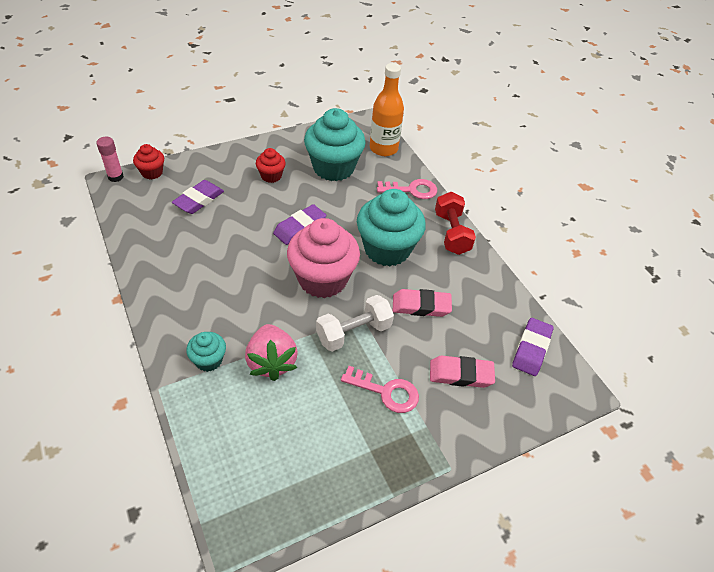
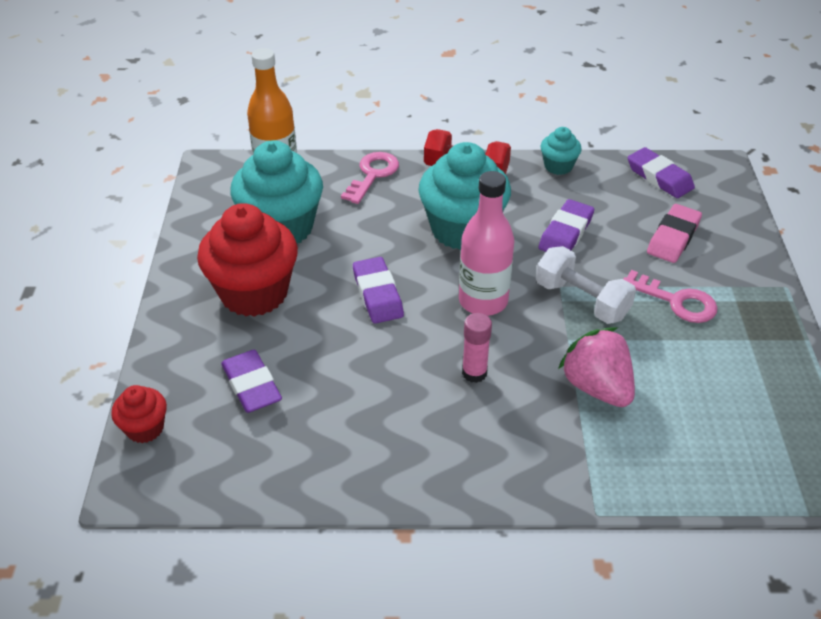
camera: 60 degrees left, 5 degrees down
(115, 177) = (120, 479): pink glue stick -> pink glue stick (474, 373)
(209, 360) = (570, 449): turquoise cupcake -> turquoise cupcake (558, 166)
(271, 176) = (254, 293): red cupcake -> red cupcake, size x2.06
(271, 362) = (597, 387): pink strawberry -> pink strawberry turned 135 degrees counterclockwise
(322, 279) = (483, 301): pink cupcake -> pink bottle
(353, 333) = (581, 300): white dumbbell -> white dumbbell turned 45 degrees counterclockwise
(386, 392) = (677, 301): pink key -> pink key turned 75 degrees clockwise
(421, 306) = (565, 233): pink eraser -> purple eraser

